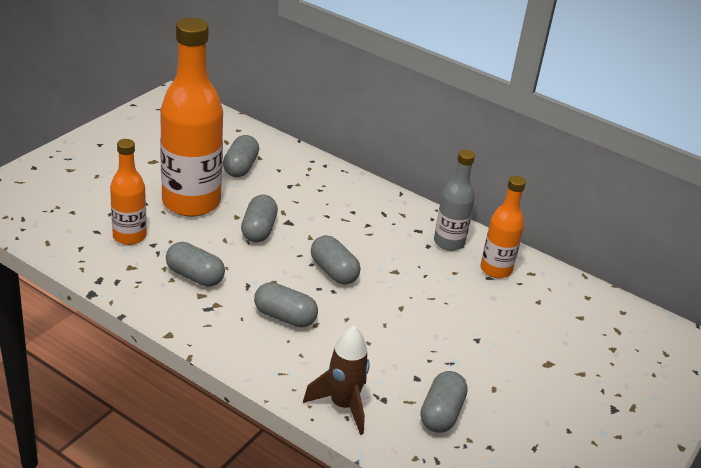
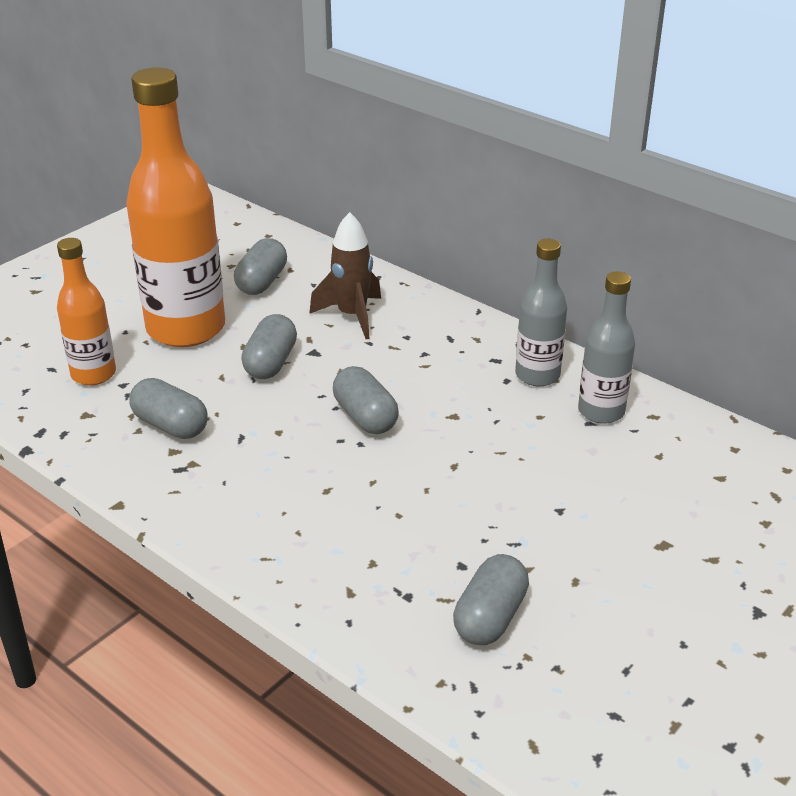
camera: 10 degrees right, 0 degrees up
(285, 317) = (285, 479): grey capsule -> none
(343, 405) = (346, 604): brown rocket -> brown rocket (352, 316)
(496, 269) = (601, 411): orange bottle -> grey bottle

